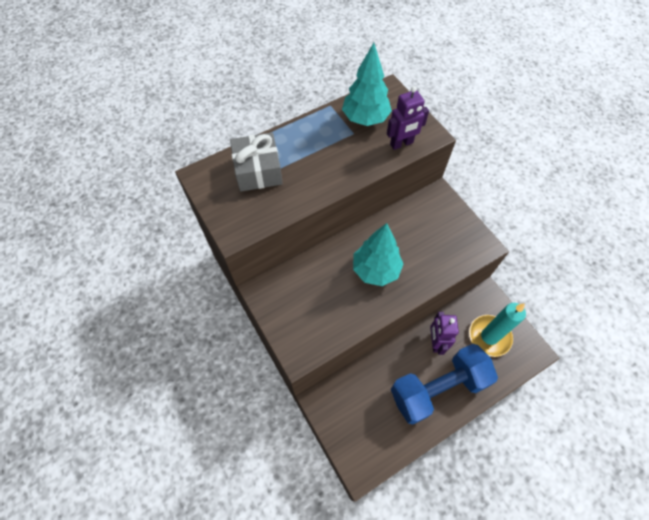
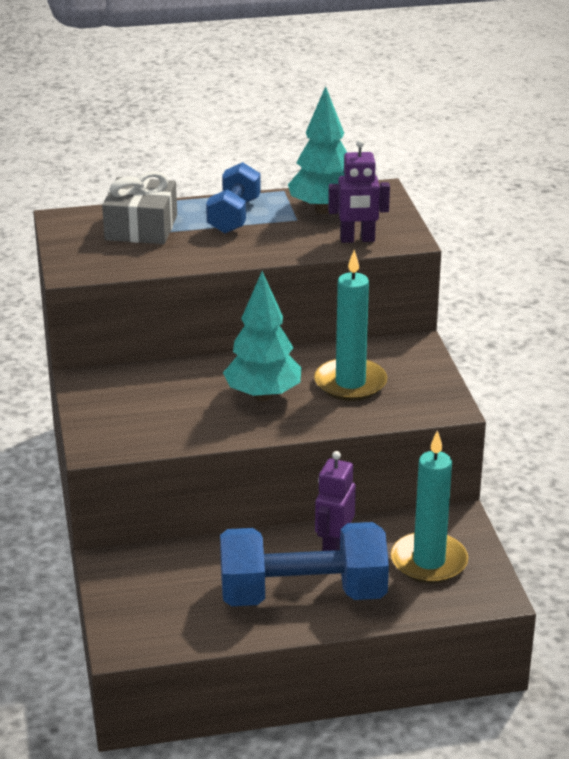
camera: 20 degrees right, 30 degrees down
(312, 141) = (234, 216): none -> blue dumbbell
(419, 241) = (350, 383): none -> turquoise candle

